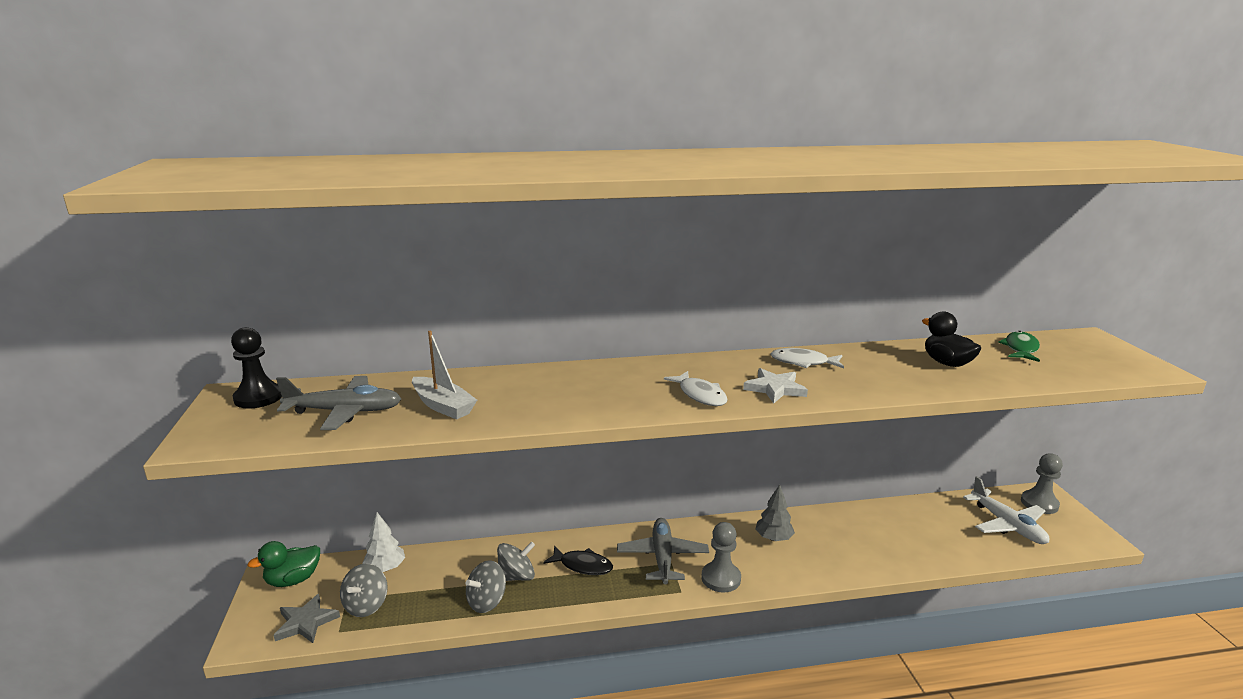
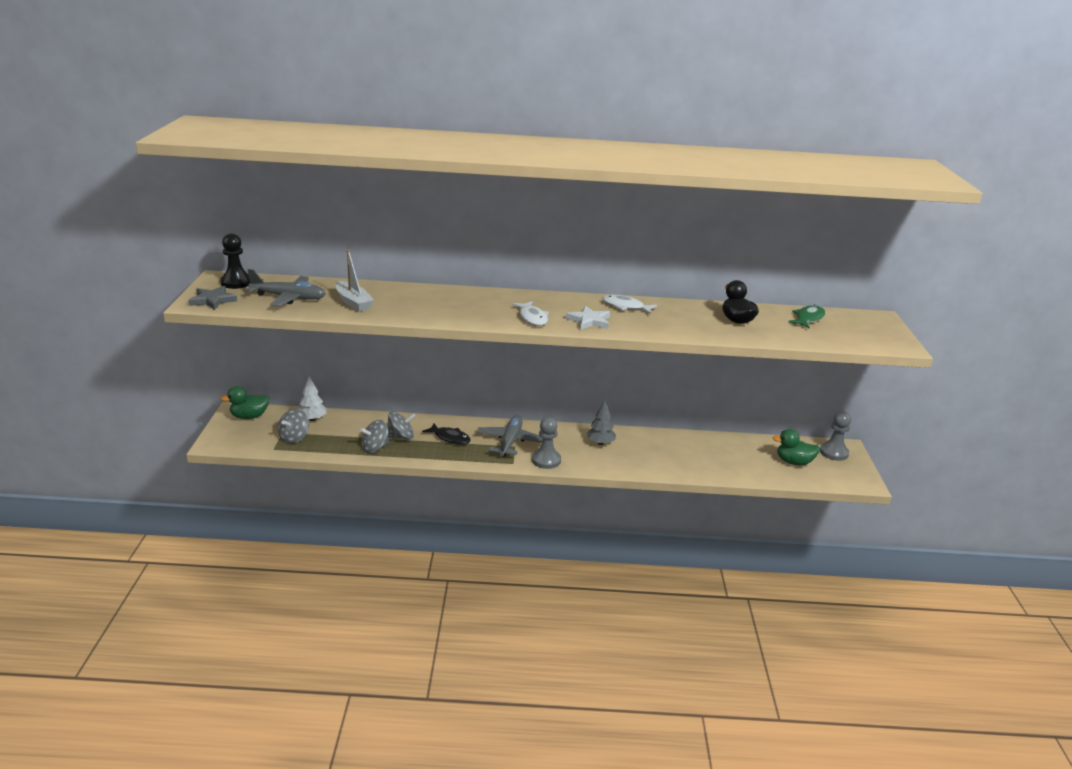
camera: 10 degrees right, 5 degrees up
(306, 622) = (253, 441): grey star -> grey star (212, 300)
(1007, 525) = (794, 462): white plane -> green duck

